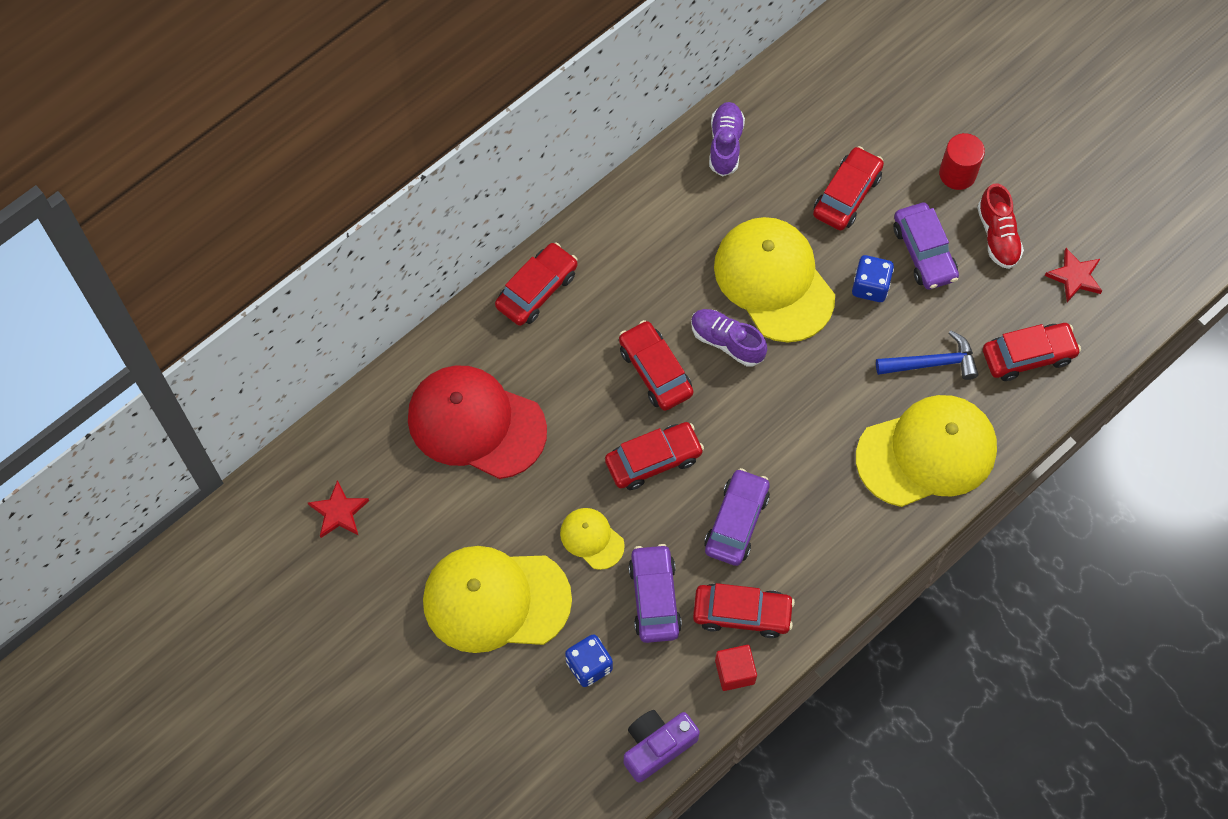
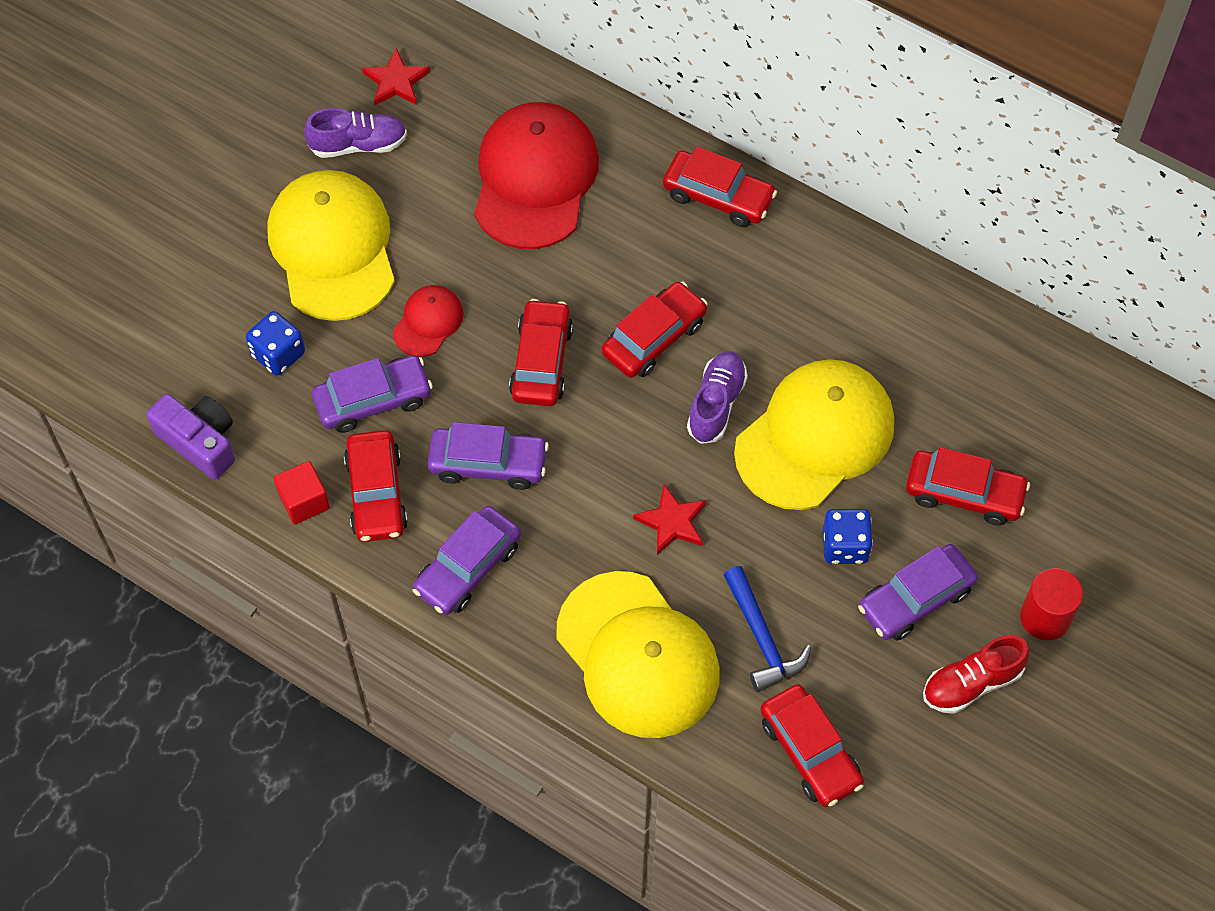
camera: 75 degrees right, 5 degrees down
(592, 539) = (428, 322): yellow cap -> red cap
(653, 460) = (541, 361): red car -> red car turned 135 degrees counterclockwise
(725, 144) = (983, 344): purple shoe -> purple shoe (358, 144)
(825, 558) = (468, 568): none -> purple car
(1075, 276) = (946, 791): red star -> red star (672, 522)

